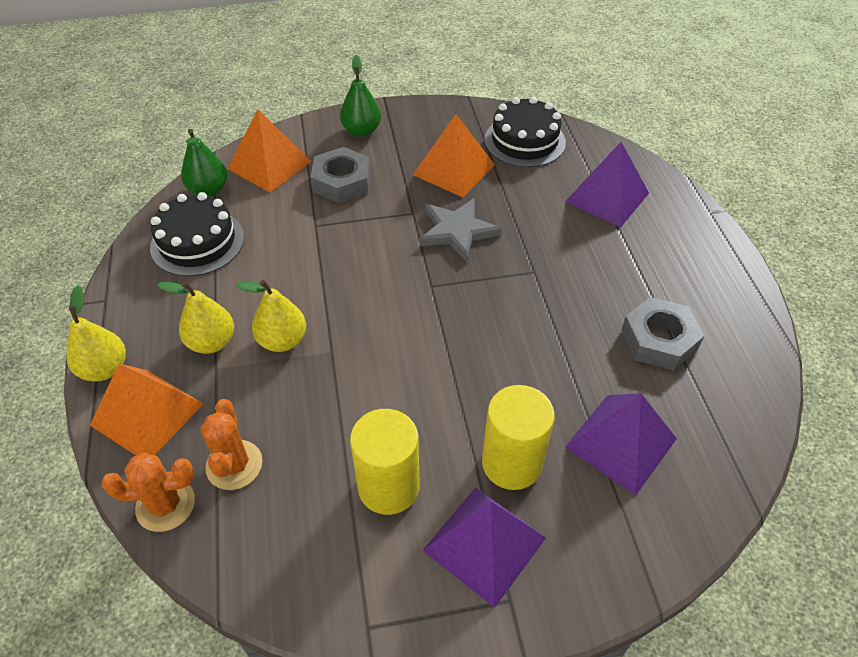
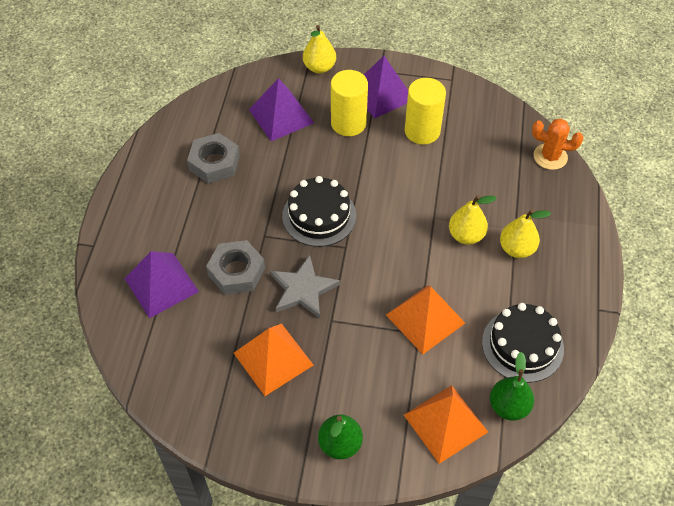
camera: 160 degrees left, 5 degrees up
(104, 369) = (593, 251): yellow pear -> yellow pear (319, 67)
(147, 414) = (562, 211): orange pyramid -> orange pyramid (425, 319)
(234, 465) = (509, 166): orange cactus -> none
(342, 182) = (381, 377): grey nut -> grey nut (236, 271)
(524, 141) = (188, 374): black cake -> black cake (319, 216)

